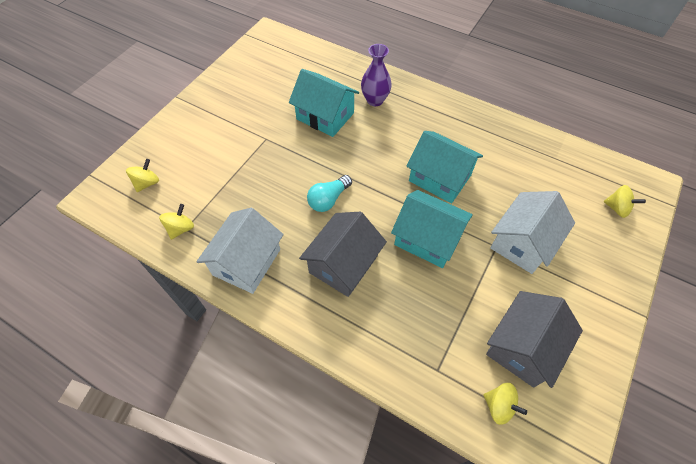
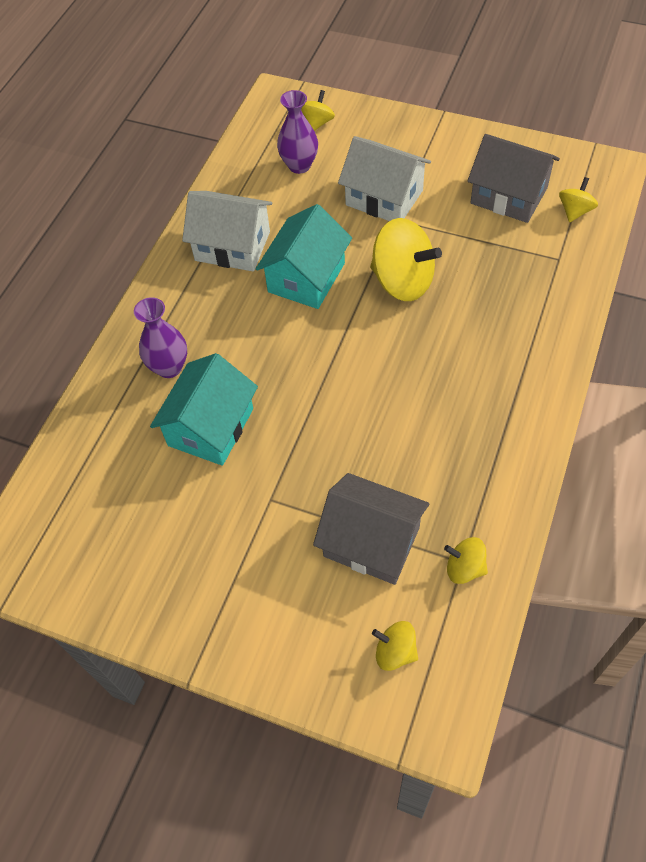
camera: 95 degrees left, 0 degrees up
(247, 262) = (492, 466): white house -> white house (232, 246)
(328, 199) = (369, 392): turquoise light bulb -> none
(343, 264) = (462, 359): grey house -> grey house (371, 541)
(427, 239) = (402, 281): turquoise house -> yellow spinning top
(562, 189) = (299, 165): none -> purple vase

